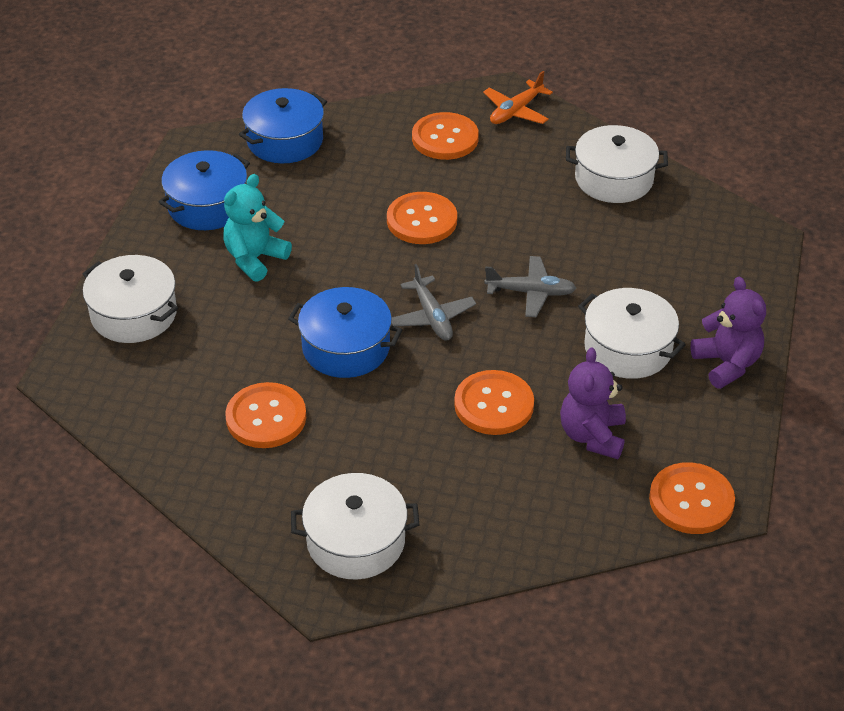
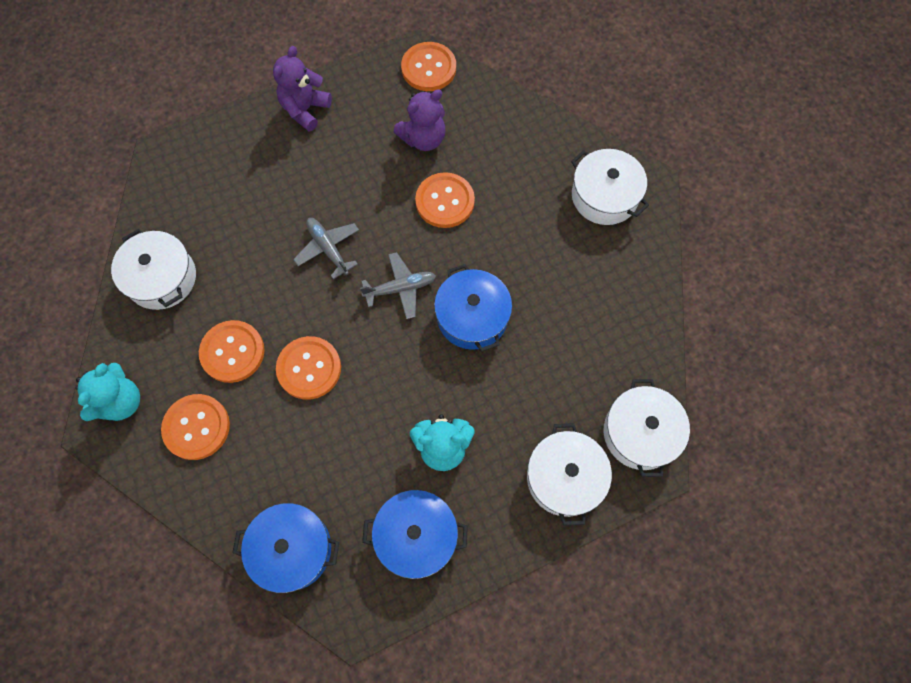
camera: 130 degrees left, 25 degrees up
(266, 417) = (569, 313): orange button -> orange button (232, 352)
(432, 317) = (401, 288): grey plane -> grey plane turned 45 degrees clockwise
(516, 111) = (121, 402): orange plane -> turquoise teddy bear
(627, 348) = (335, 165): white pot -> white pot (640, 433)

